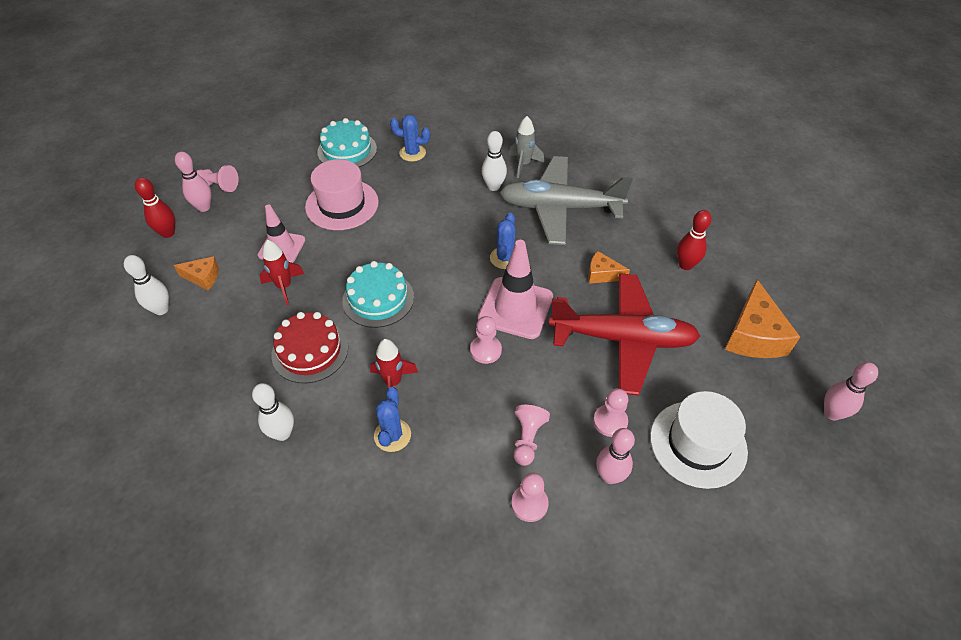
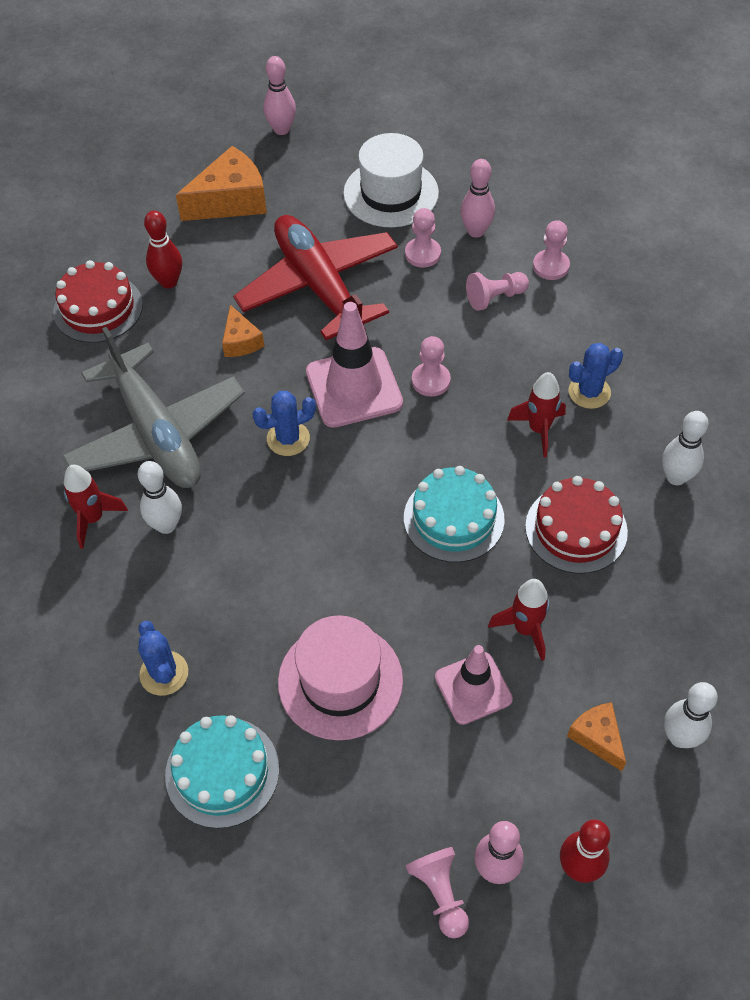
camera: 125 degrees left, 5 degrees up
(523, 164) = (93, 519): grey rocket -> red rocket
(684, 224) = (98, 308): none -> red cake

